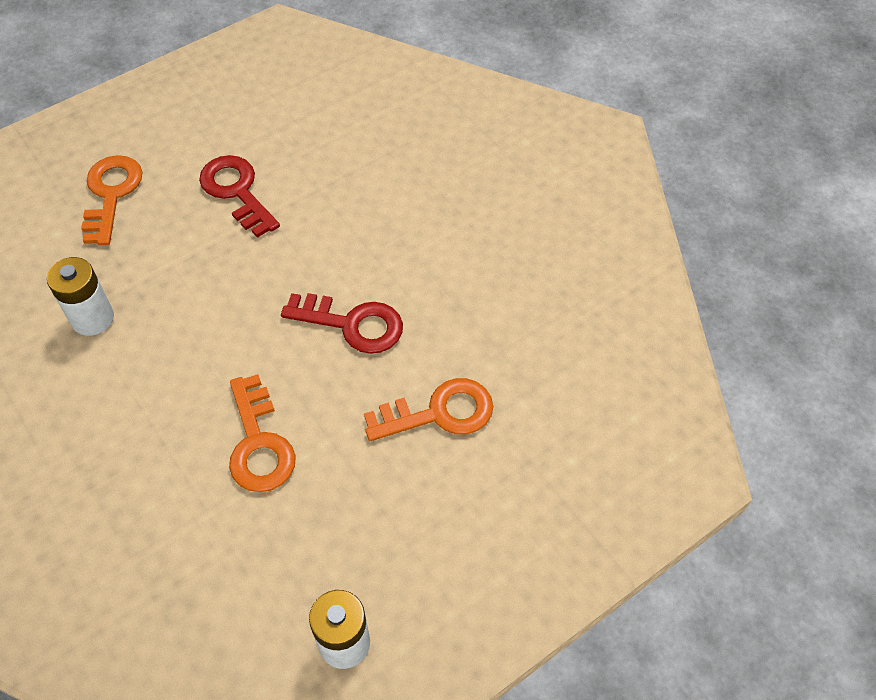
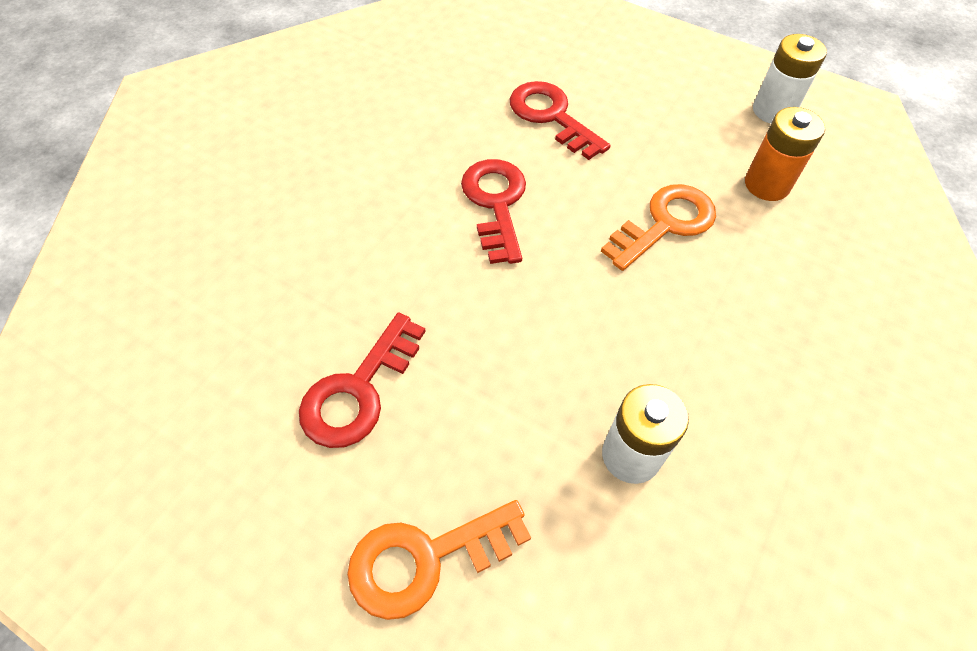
camera: 115 degrees left, 0 degrees up
(251, 563) = (766, 185): none -> orange battery
(439, 413) = (551, 116): orange key -> red key

